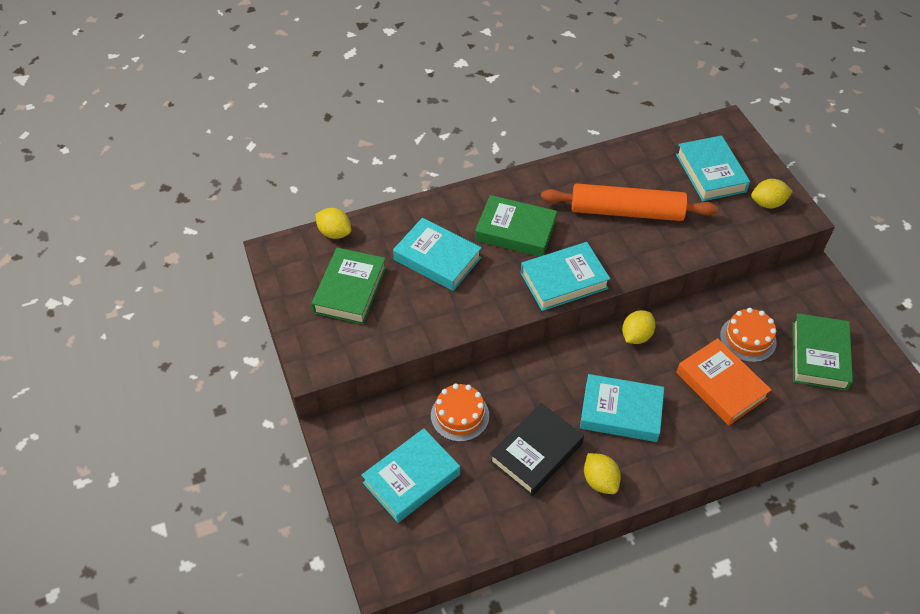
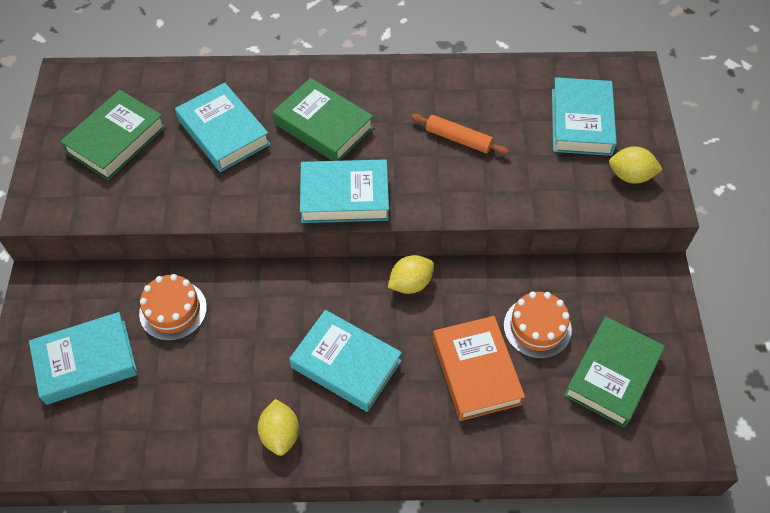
camera: 20 degrees right, 5 degrees up
(334, 233) = (136, 74): yellow lemon -> none
(536, 453) = (229, 378): black book -> none
(626, 212) = (458, 139): orange rolling pin -> orange rolling pin, size x0.51

